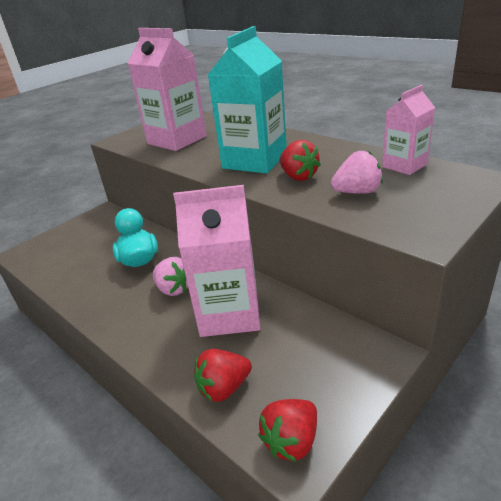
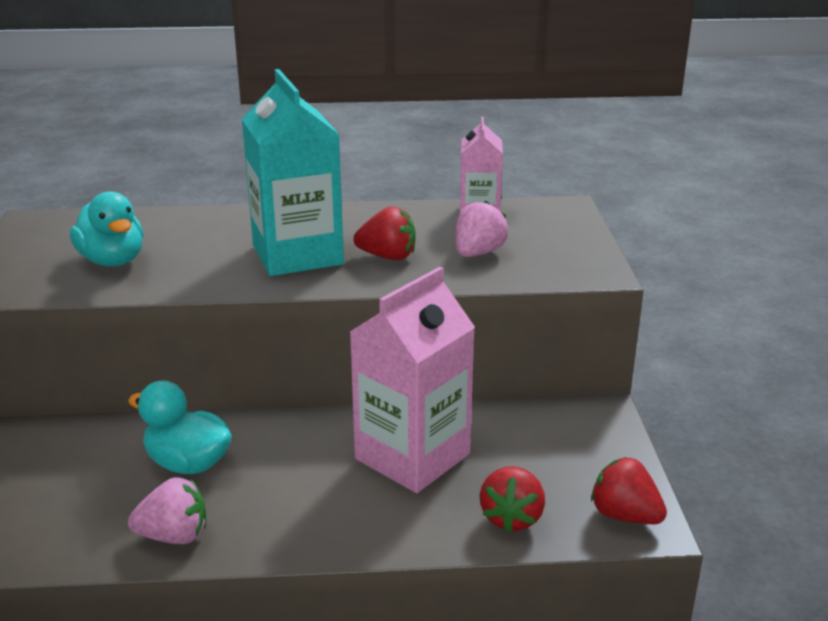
camera: 50 degrees left, 5 degrees down
(173, 289) = (301, 469): pink strawberry -> pink strawberry (174, 536)
(177, 140) = (112, 261): pink carton -> turquoise duck
(291, 441) = (624, 515): red strawberry -> red strawberry turned 135 degrees clockwise

